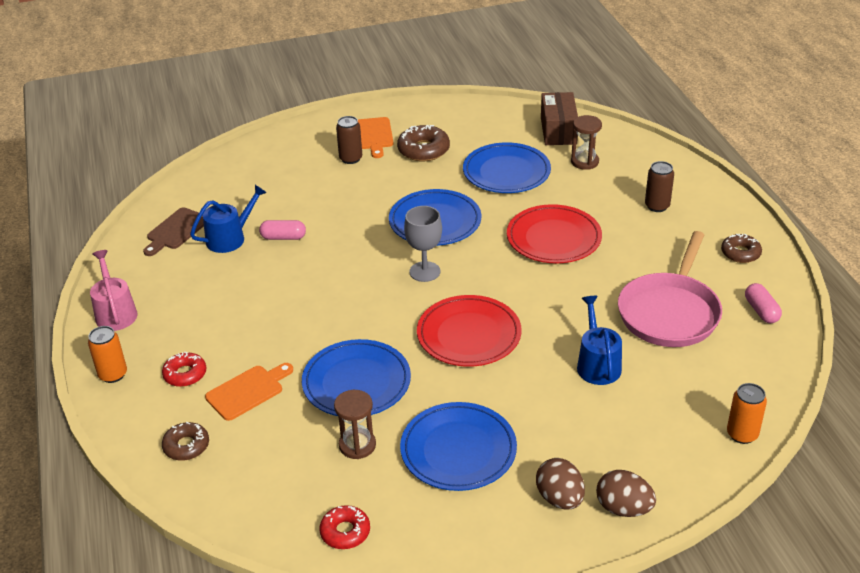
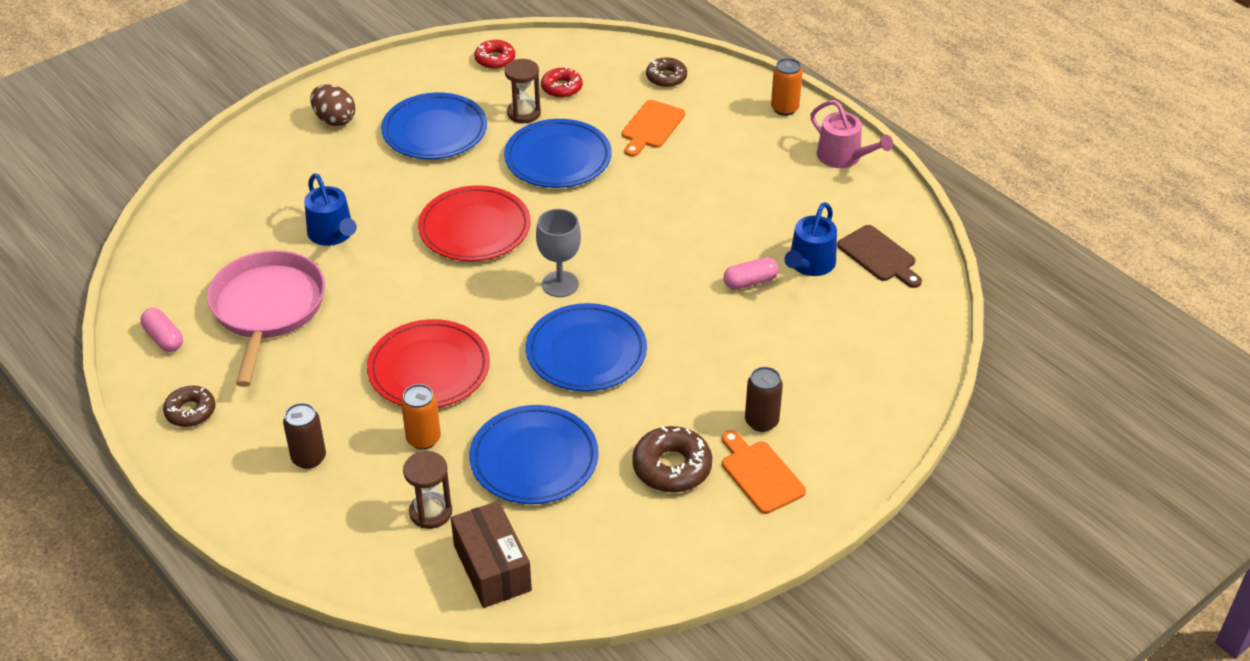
camera: 155 degrees right, 5 degrees up
(176, 231) = (879, 256): brown cutting board -> brown cutting board turned 135 degrees clockwise
(185, 374) = (720, 125): red donut -> red donut (562, 88)
(623, 508) = (279, 126): brown egg -> none
(742, 434) = (181, 207): orange can -> orange can (423, 439)

